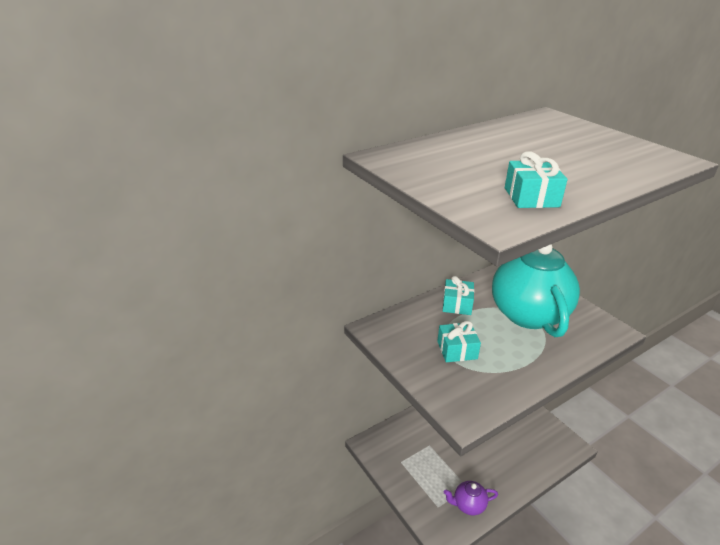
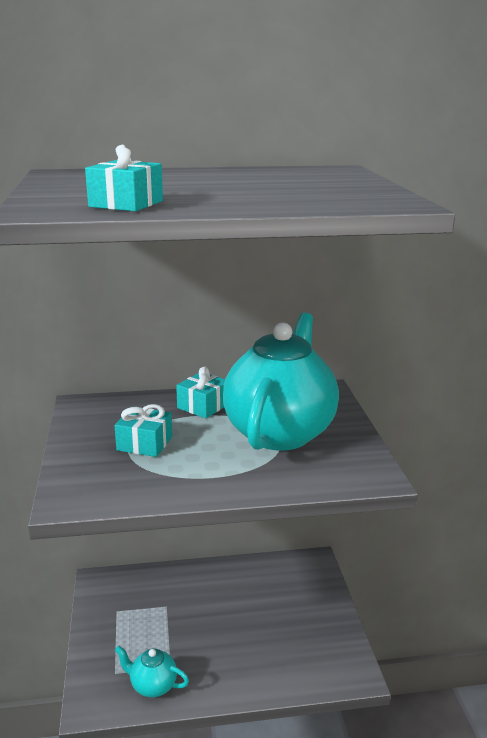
camera: 25 degrees right, 10 degrees down
(468, 505) = (153, 685): purple teapot -> turquoise teapot

